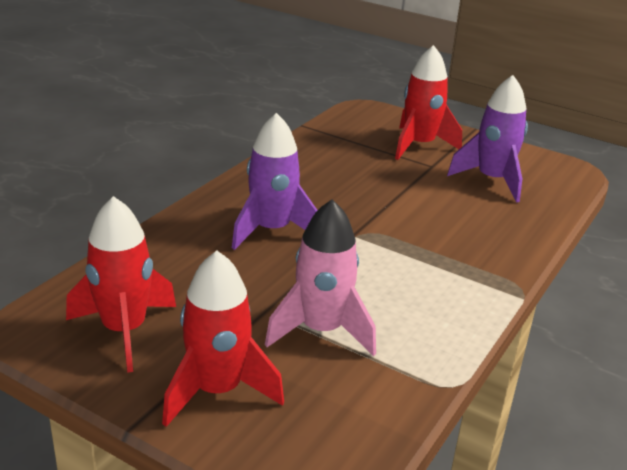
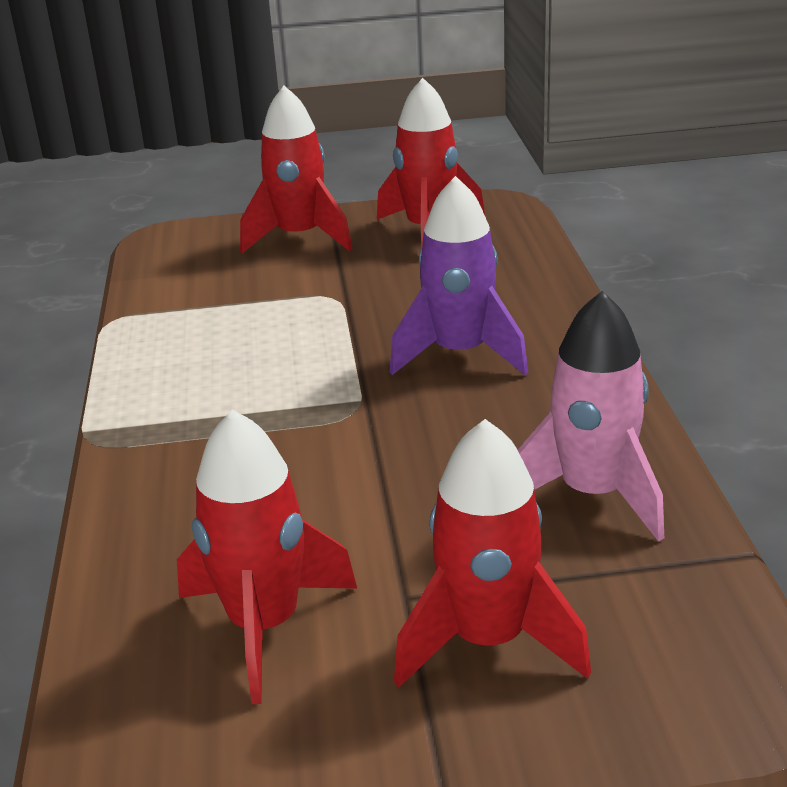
camera: 145 degrees right, 0 degrees up
(321, 330) = (272, 301): pink rocket -> pink rocket (593, 494)
(492, 180) = (265, 625): purple rocket -> red rocket

